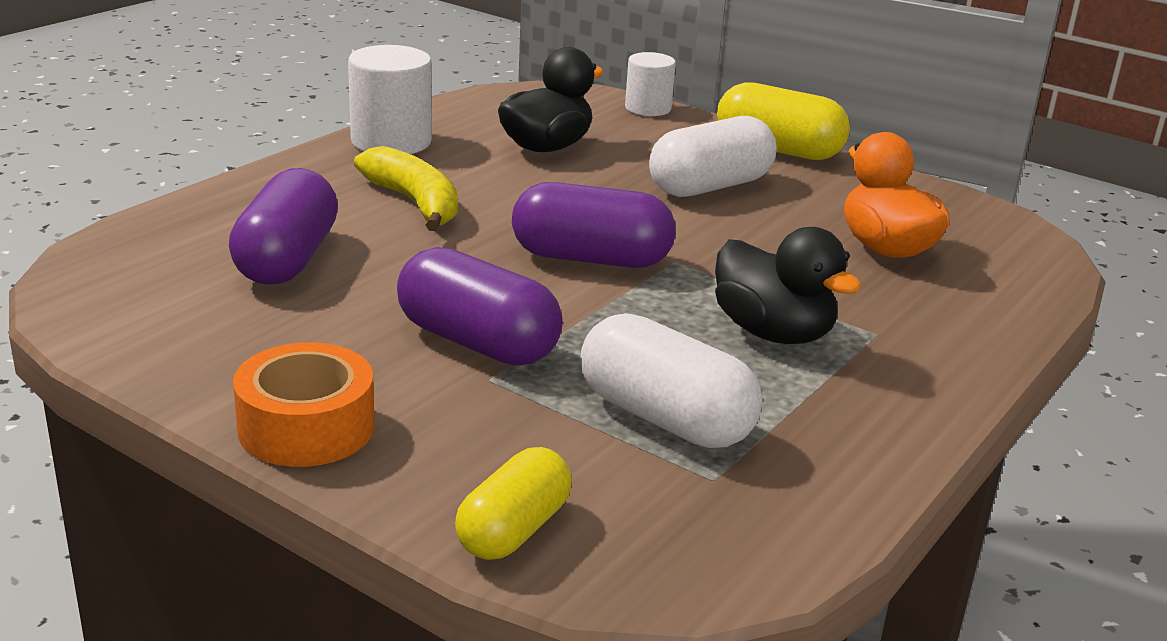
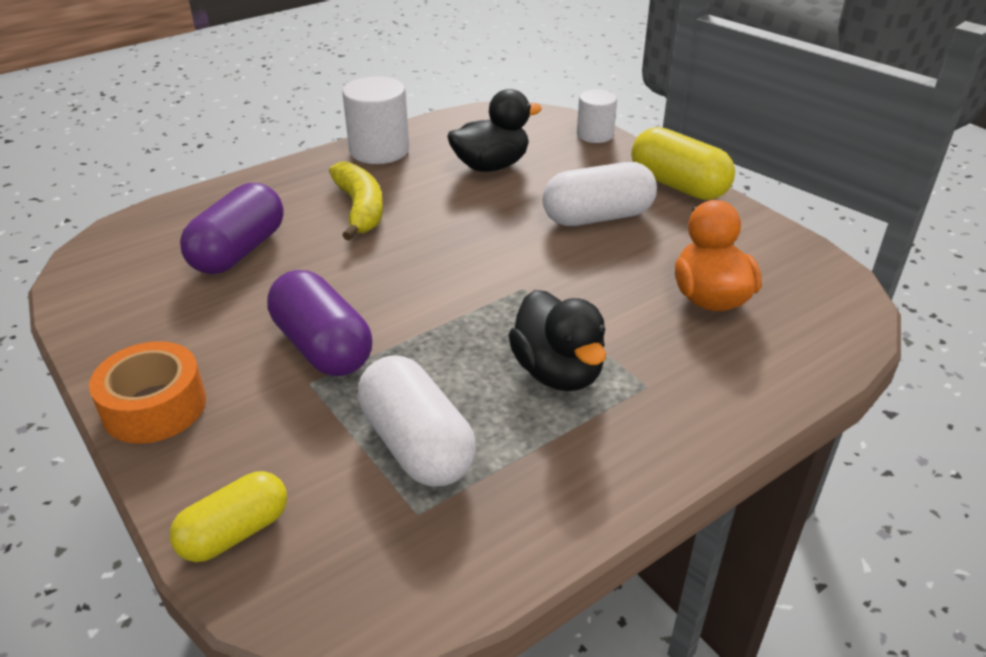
camera: 20 degrees right, 10 degrees up
(591, 259) = (458, 278): purple capsule -> none

